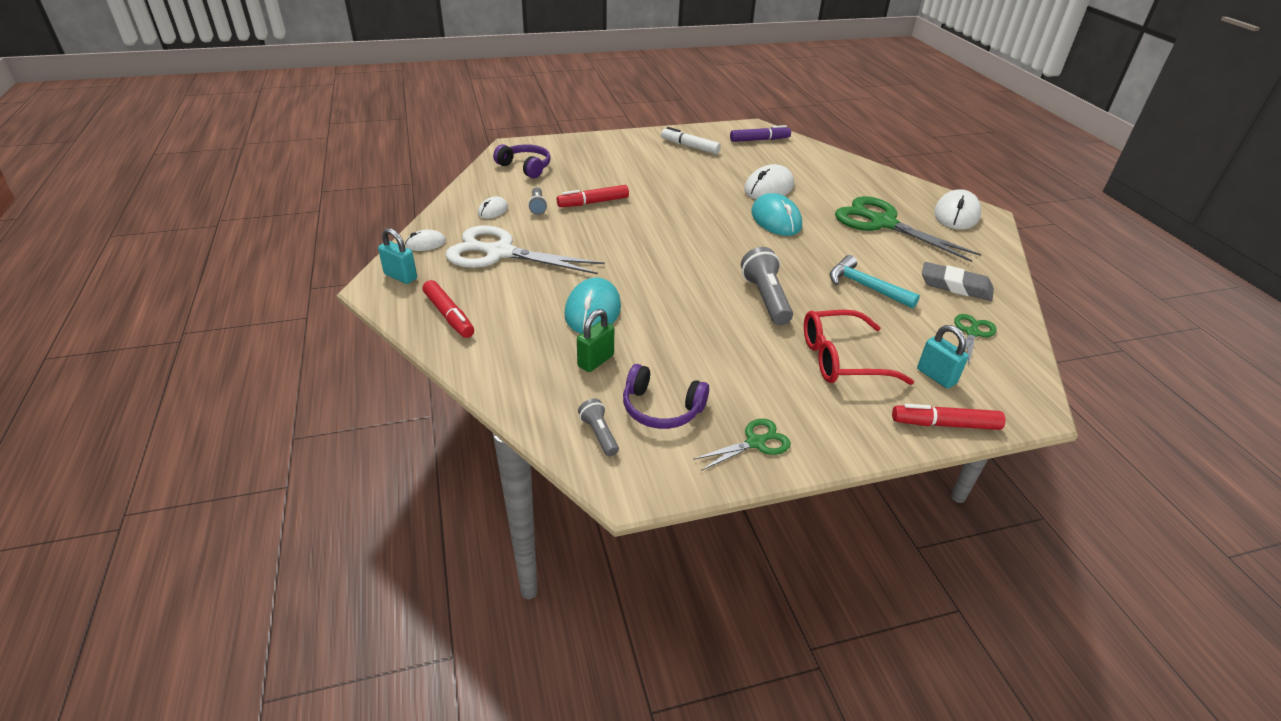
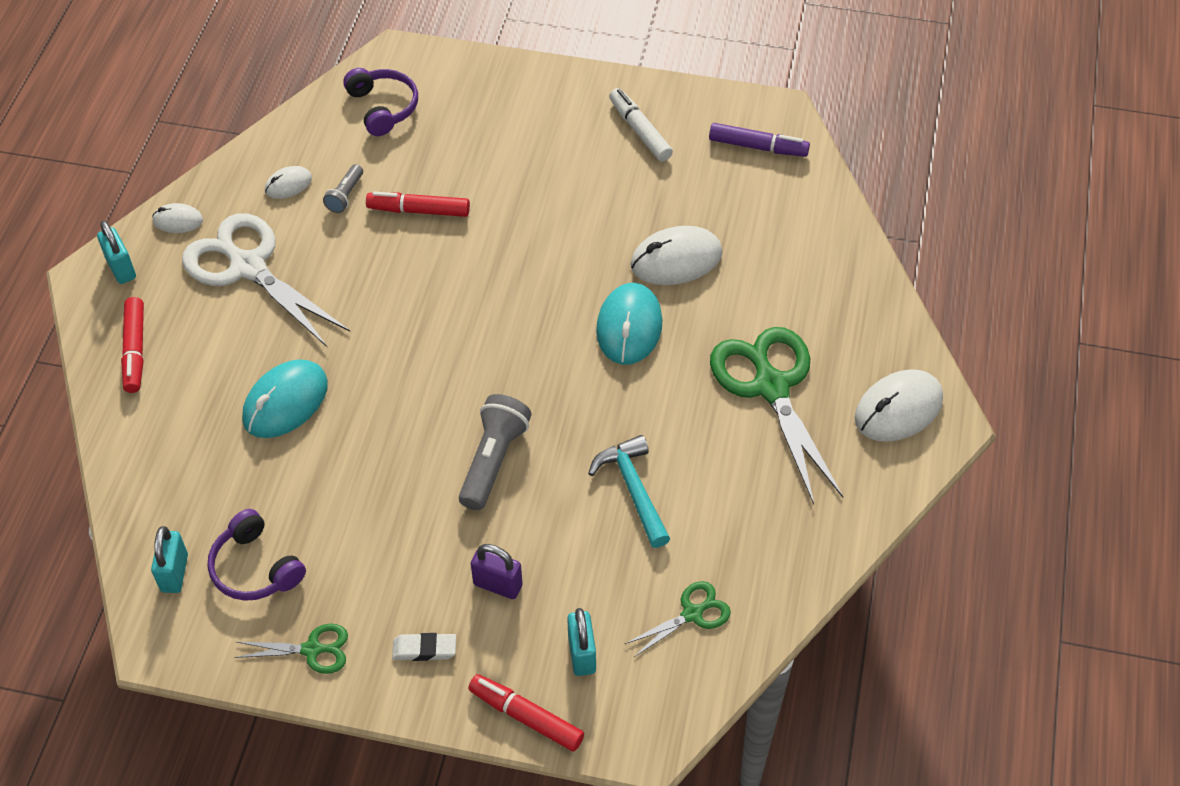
camera: 30 degrees right, 15 degrees up
(595, 361) = (237, 477): green padlock -> none
(599, 434) = (174, 573): grey flashlight -> turquoise padlock
(834, 412) = (424, 649): none -> white eraser
(841, 359) = (498, 585): red glasses -> purple padlock
(955, 286) = (752, 534): grey eraser -> none

